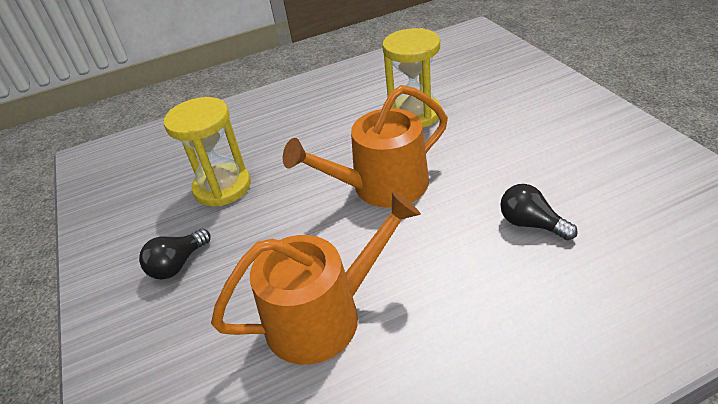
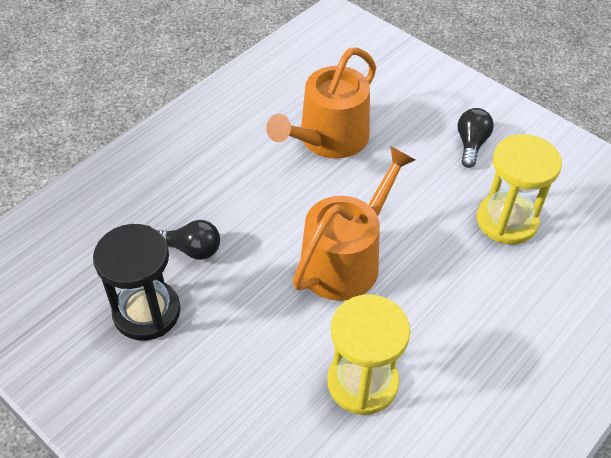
camera: 150 degrees right, 10 degrees up
(582, 181) = (147, 312): none -> black hourglass

